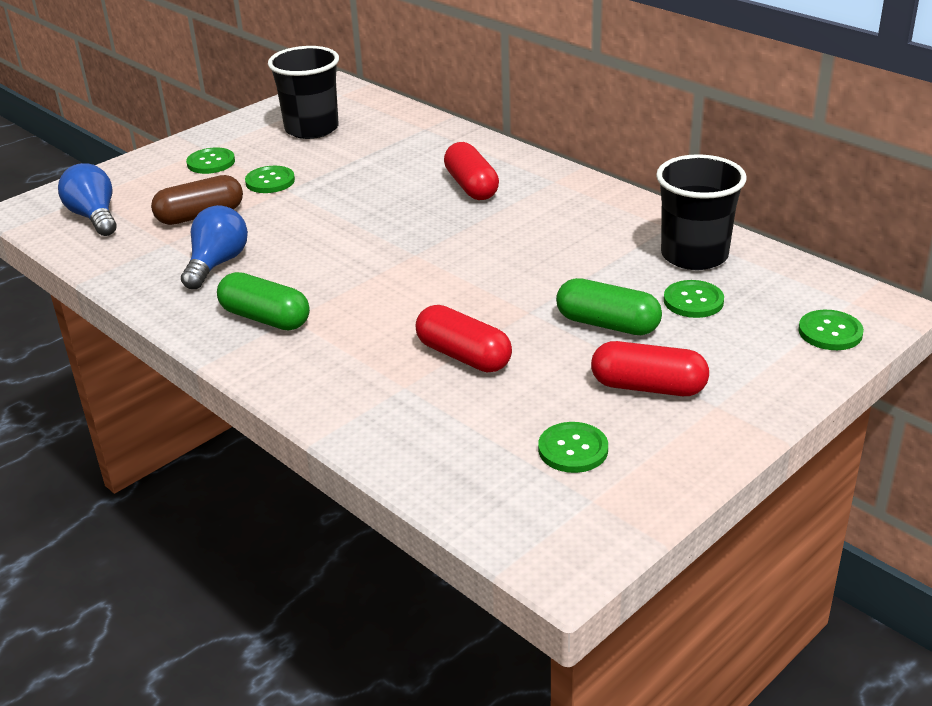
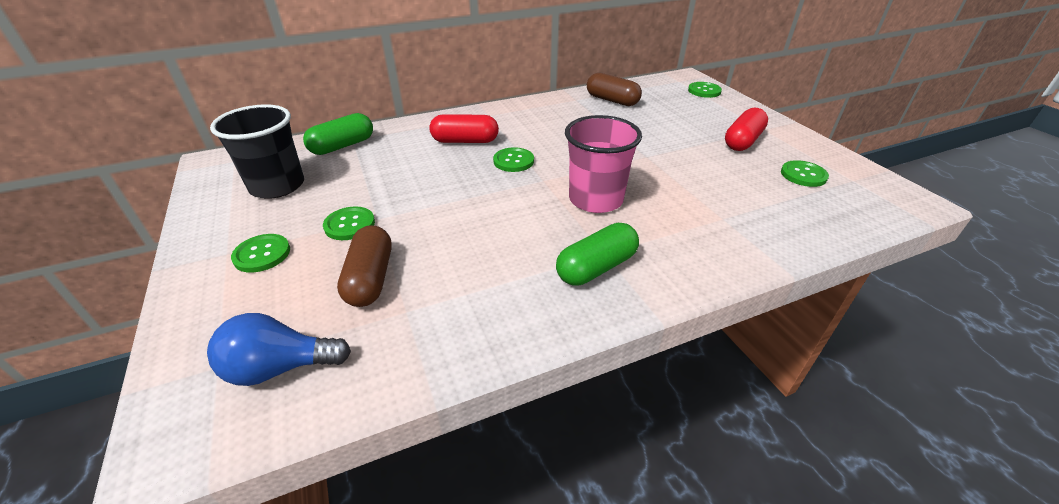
camera: 70 degrees left, 5 degrees up
(217, 264) = (479, 282): blue light bulb -> none
(393, 295) = (595, 199): none -> pink cup
(463, 356) = (691, 188): red capsule -> none
(607, 324) = (673, 137): green capsule -> green capsule (342, 146)
(693, 301) = (659, 111): green button -> green button (513, 161)
(694, 255) = (612, 100): black cup -> brown capsule

